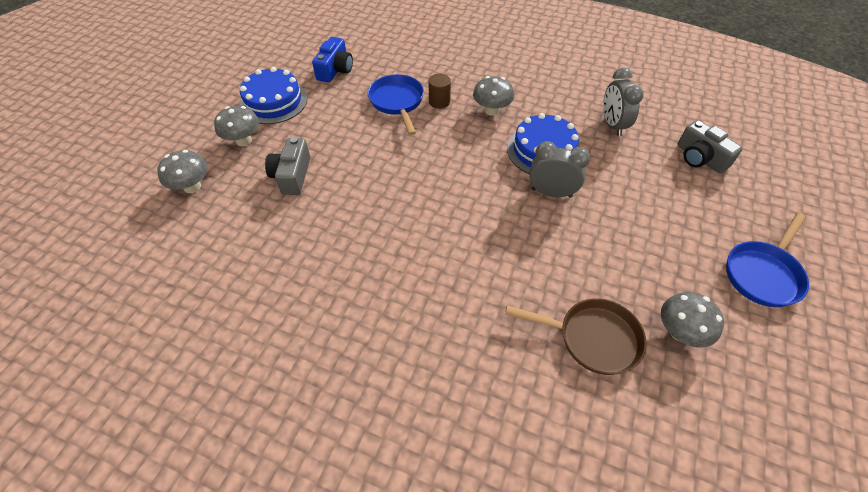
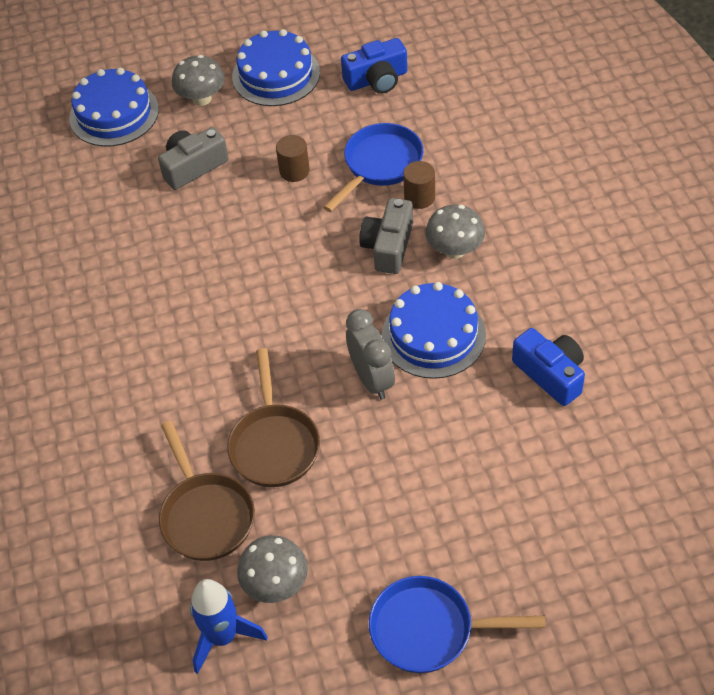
camera: 55 degrees right, 0 degrees up
(192, 187) = (114, 114): grey mushroom -> blue cake
(356, 135) = (294, 171): none -> brown cylinder
(562, 266) = (274, 444): none -> brown pan
(612, 125) = (550, 374): grey clock -> blue camera
(700, 158) = (579, 489): grey camera -> grey camera (388, 246)
(707, 390) = (223, 637): none -> blue rocket

